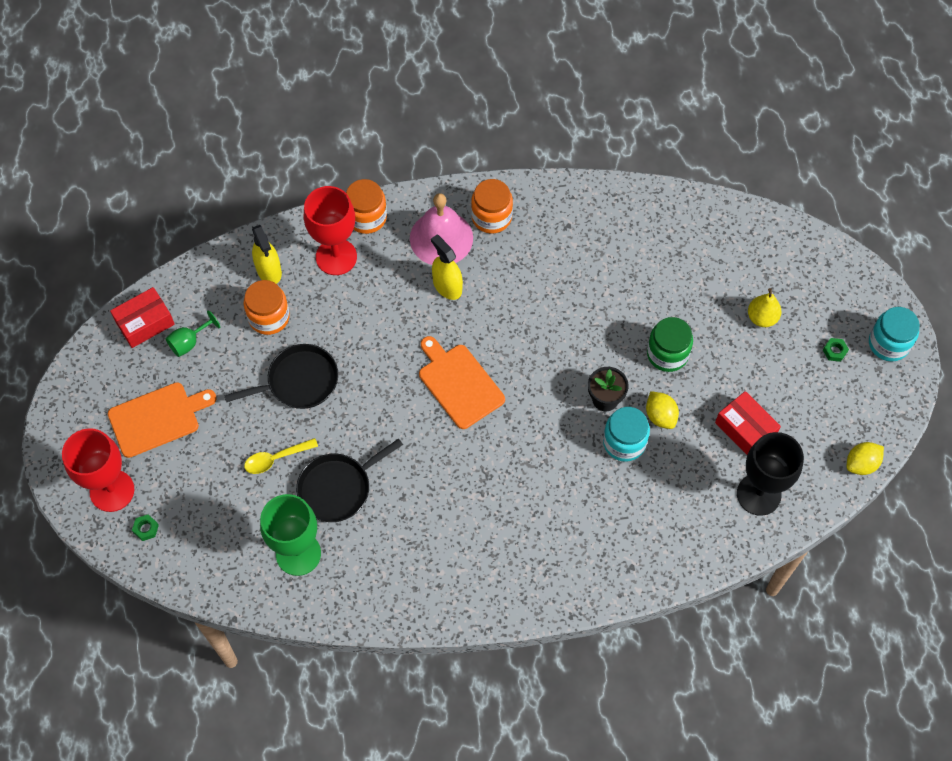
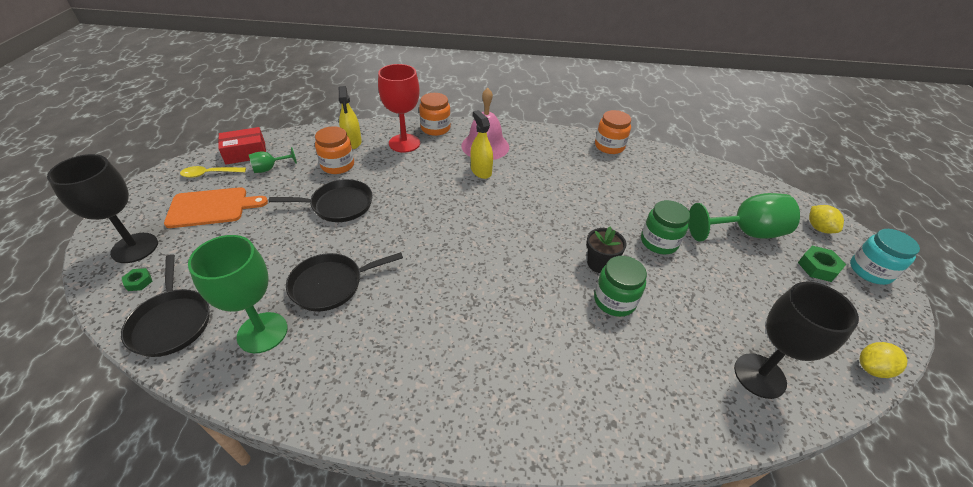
camera: 10 degrees right, 20 degrees down
(112, 491) = (135, 248): red goblet -> black goblet
(208, 563) = (171, 322): none -> black pan
(276, 459) = (288, 252): yellow spoon -> yellow spoon (209, 174)
(459, 383) = (470, 229): orange cutting board -> none
(491, 217) = (525, 142): orange jar -> orange jar (609, 146)
(624, 442) = (614, 300): turquoise jar -> green jar
(660, 416) = (651, 286): yellow lemon -> yellow lemon (818, 228)
(745, 429) = (738, 312): red box -> none
(762, 317) = (744, 232): yellow pear -> green goblet
(834, 351) = (818, 267): green nut -> green nut, size x1.67

